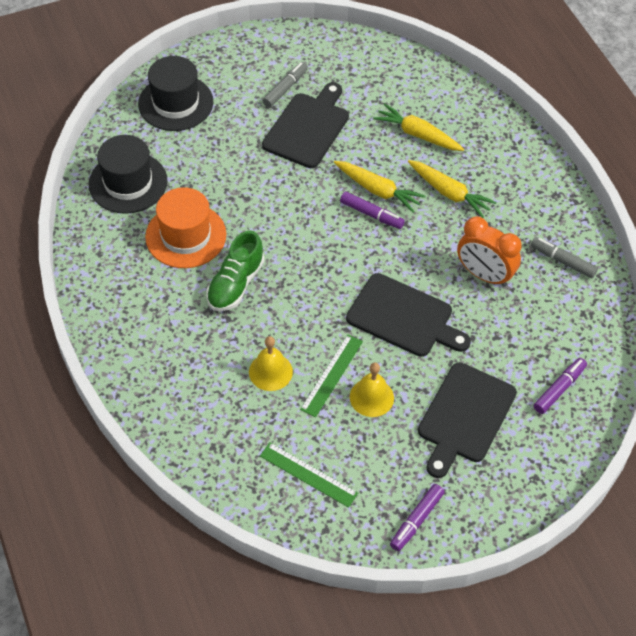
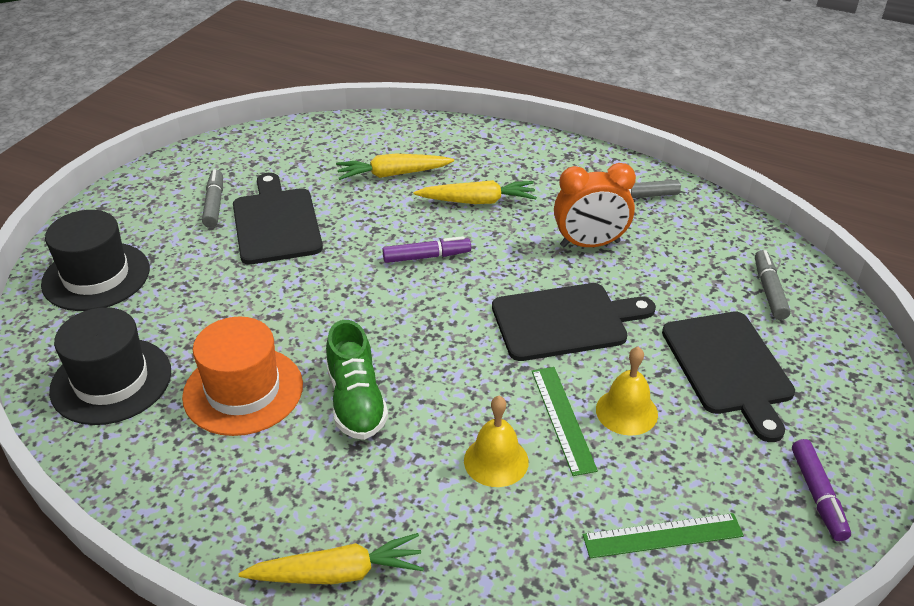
camera: 40 degrees left, 15 degrees down
(378, 190) = (409, 235): yellow carrot -> yellow carrot (337, 573)
(559, 389) = (769, 290): purple marker -> grey marker

